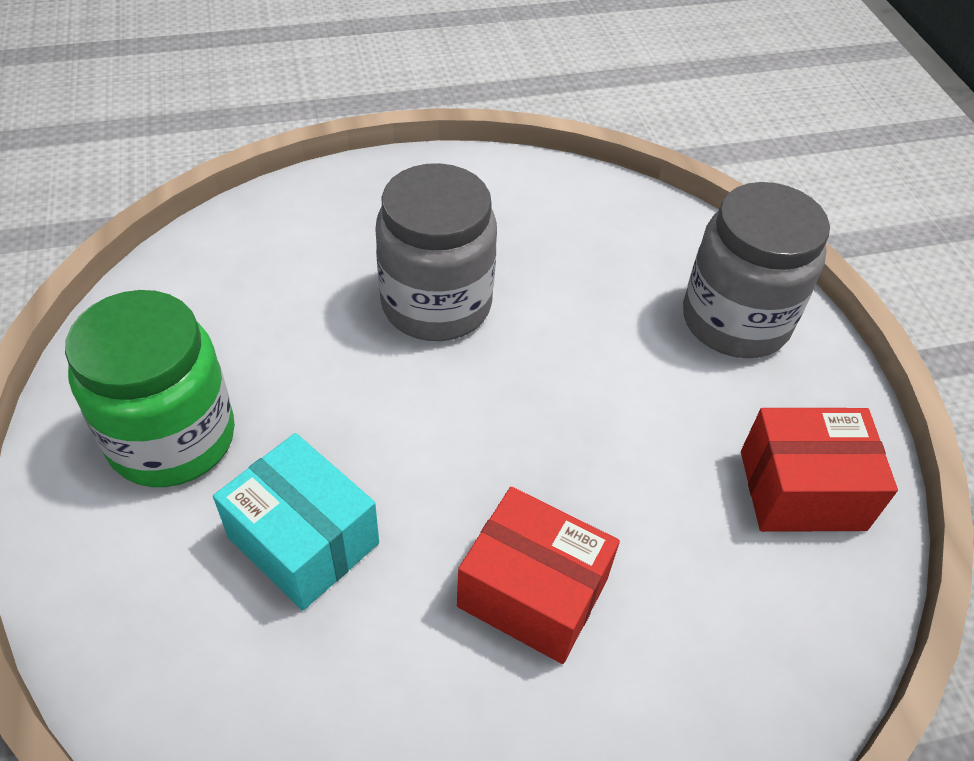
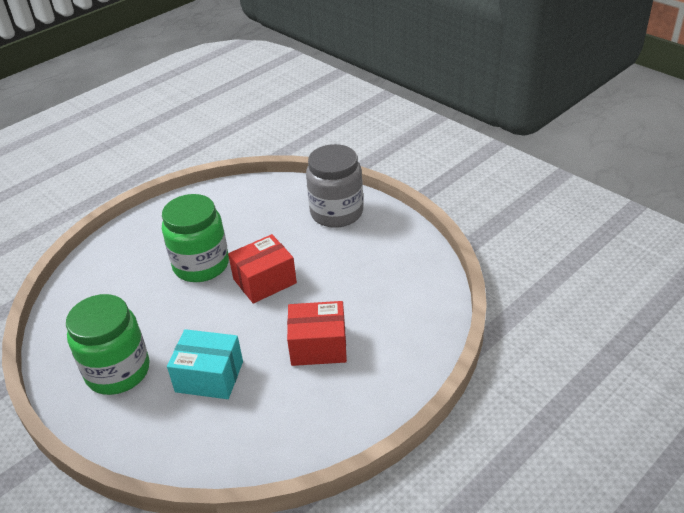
camera: 25 degrees left, 10 degrees down
(436, 304) = (201, 265): grey jar -> green jar
(802, 490) = (400, 261): red box -> red box (264, 281)

